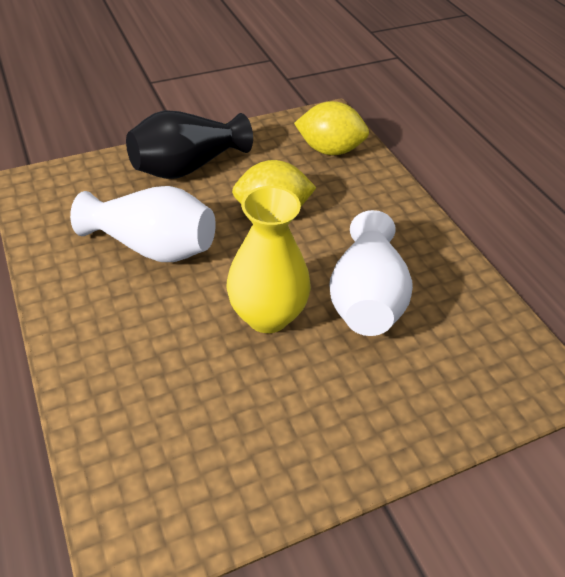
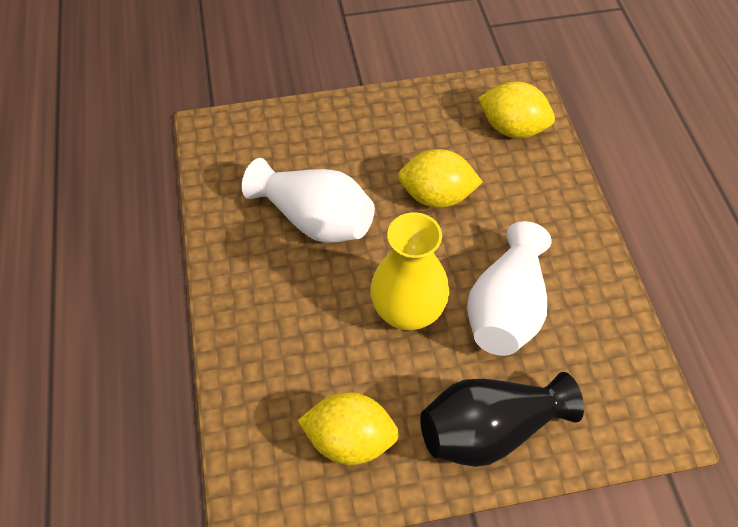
camera: 15 degrees right, 10 degrees up
(187, 166) = (362, 130): black vase -> black vase (489, 430)
(232, 452) = (350, 440): none -> yellow lemon

